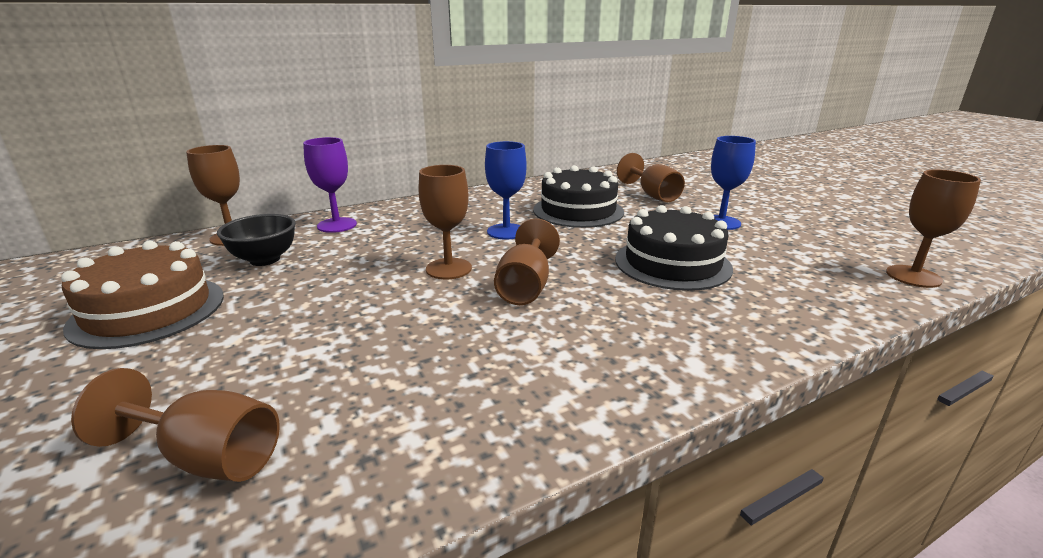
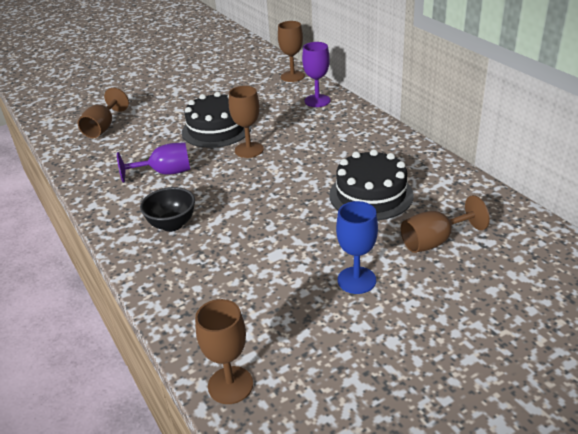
camera: 90 degrees right, 10 degrees up
(148, 310) = (206, 85): brown cake -> none
(265, 260) = (261, 94): black bowl -> black bowl (172, 225)
(490, 339) = (165, 173): none -> purple goblet
(506, 231) = (314, 164): blue goblet -> none
(525, 287) = (222, 179): brown goblet -> none
(672, 263) = (258, 240): black cake -> black cake (216, 129)

